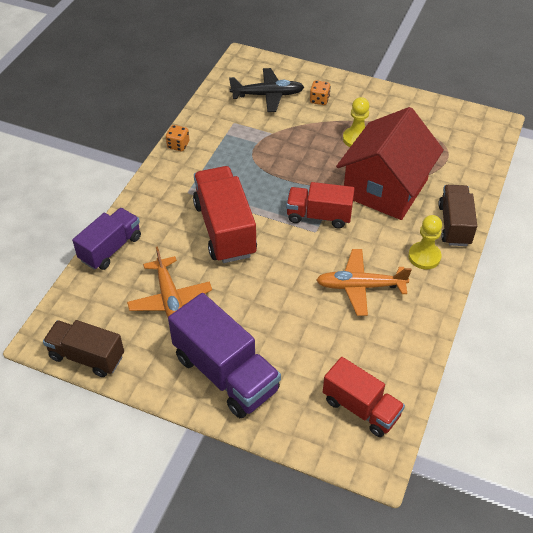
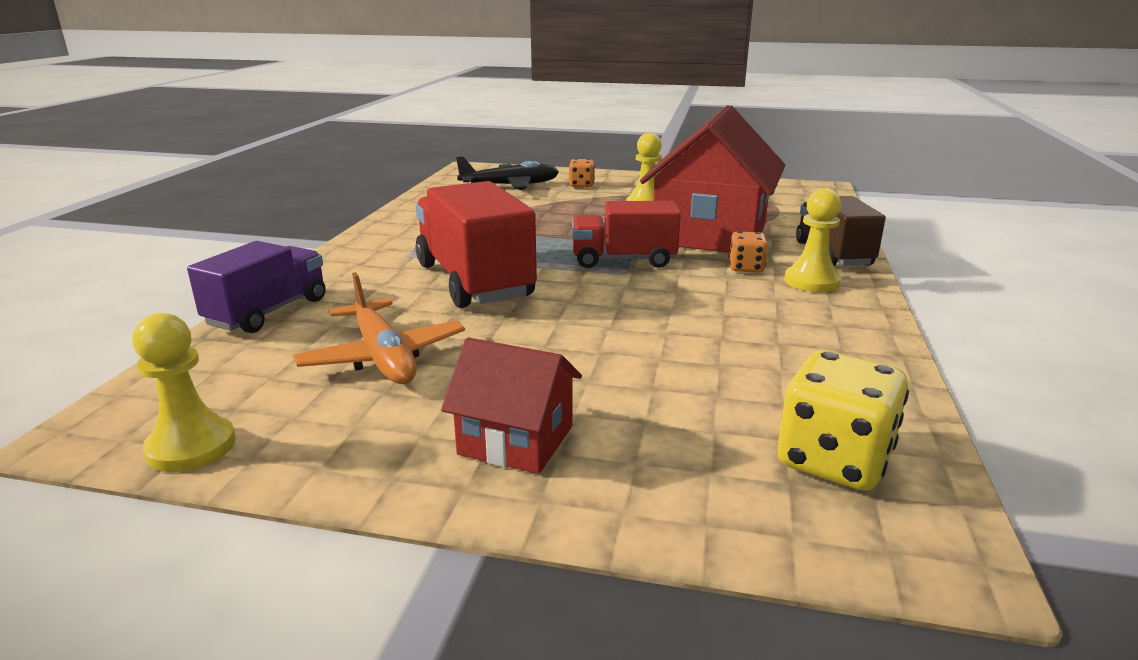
camera: 10 degrees left, 25 degrees down
(87, 356) = (191, 447): brown truck -> yellow pawn
(178, 145) = (387, 222): orange dice -> orange dice (746, 268)
(225, 373) = (516, 440): purple truck -> red house
(360, 286) = (729, 315): orange plane -> none
(361, 408) = (833, 460): red truck -> yellow dice

